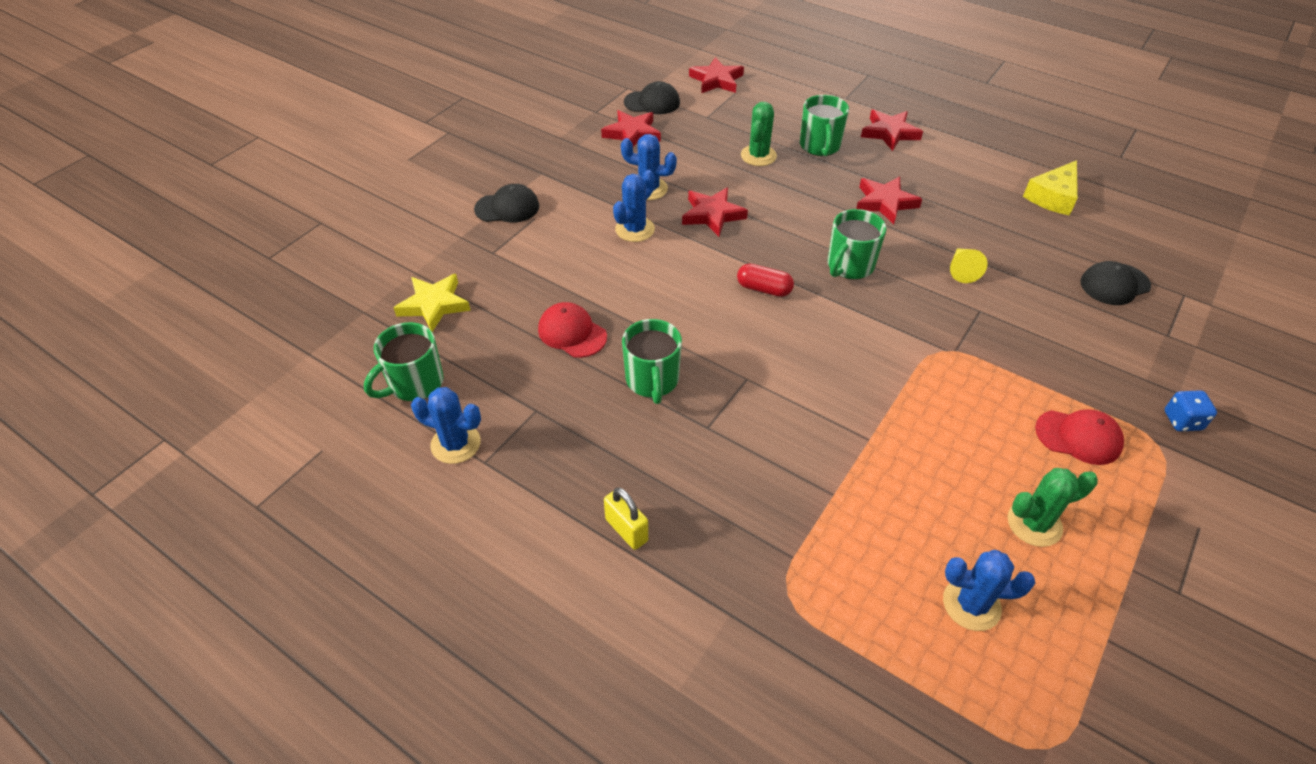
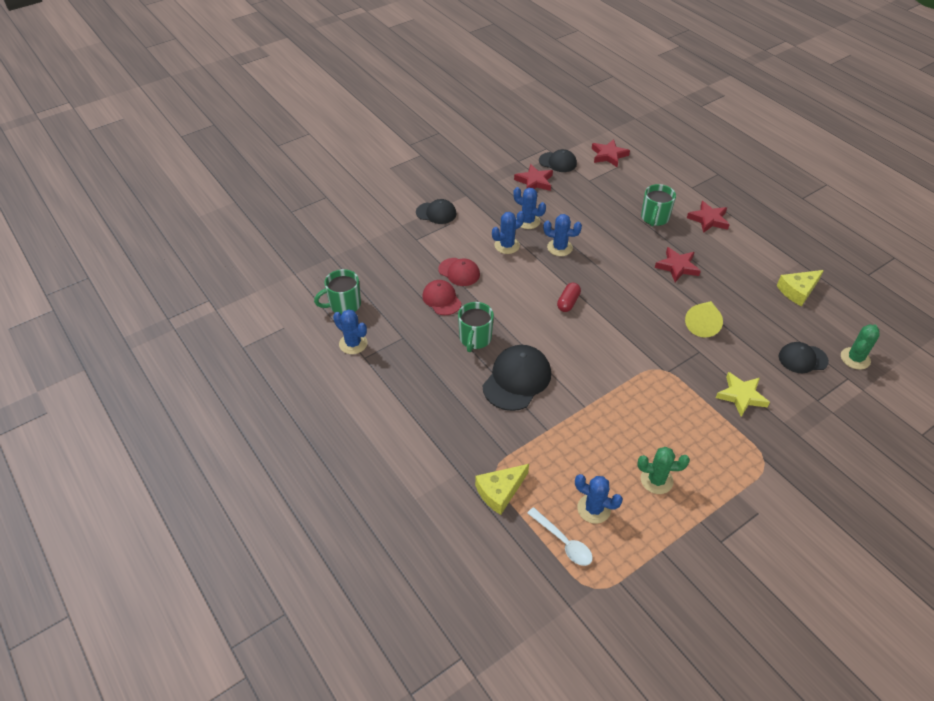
camera: 20 degrees right, 0 degrees up
(434, 305) = (371, 263): yellow star -> yellow star (741, 396)
(626, 530) = (424, 414): yellow padlock -> none
(712, 215) = (559, 248): red star -> blue cactus
(747, 427) = (517, 379): none -> black cap
(758, 156) = (609, 215): green cactus -> green cactus (855, 358)
(764, 289) = (568, 302): red capsule -> red capsule turned 75 degrees clockwise
(813, 626) = (500, 491): none -> yellow cheese
(849, 266) = (630, 302): green mug -> none
(956, 681) = (563, 542): none -> white spoon
(962, 270) = (703, 323): yellow cone -> yellow cone, size x1.51
(1078, 437) = (715, 442): red cap -> red cap (459, 272)
(1182, 421) = (790, 452): blue dice -> none

